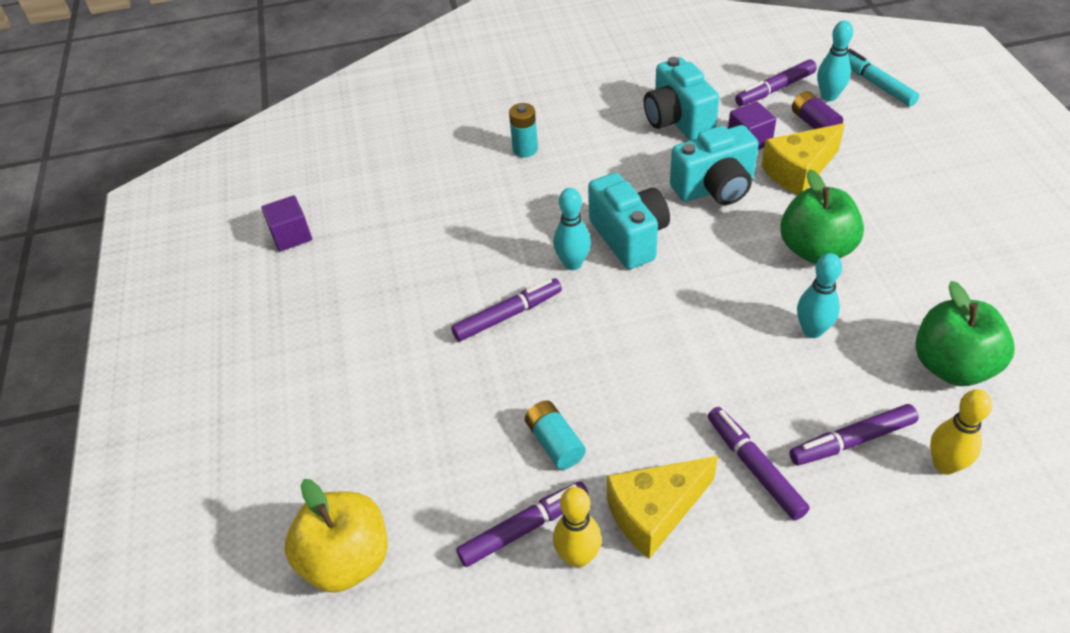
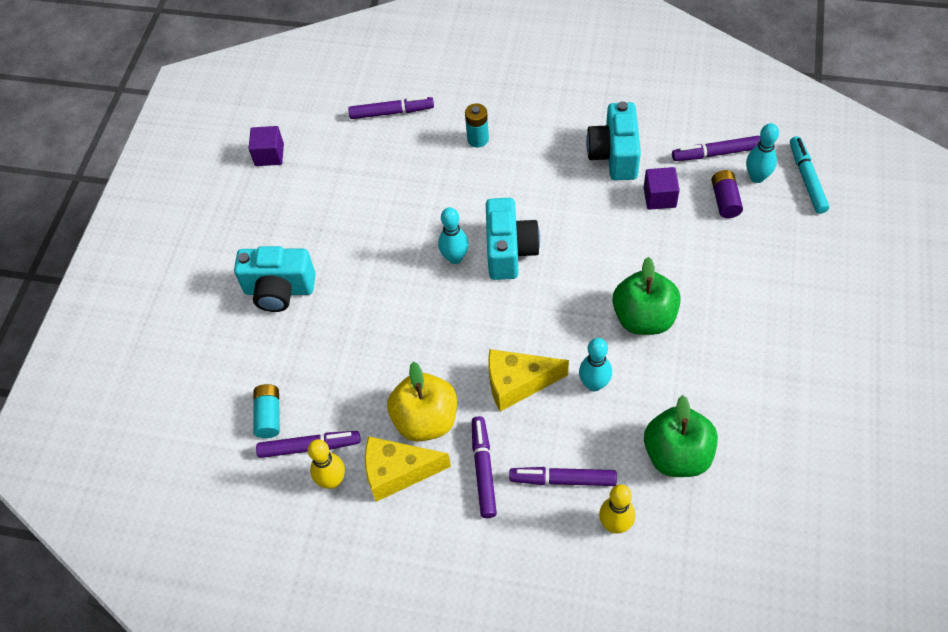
camera: 25 degrees right, 10 degrees up
(347, 560) = (192, 421): yellow apple -> yellow apple (425, 420)
(508, 315) = (385, 283): purple marker -> purple marker (391, 112)
(555, 443) = (362, 395): turquoise battery -> turquoise battery (269, 416)
(715, 188) = (603, 232): turquoise camera -> turquoise camera (279, 290)
(799, 171) = (680, 241): yellow cheese -> yellow cheese (518, 383)

